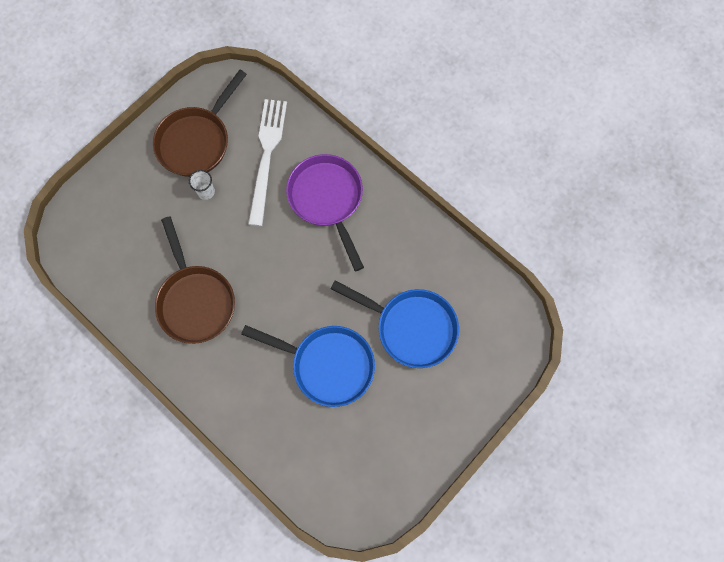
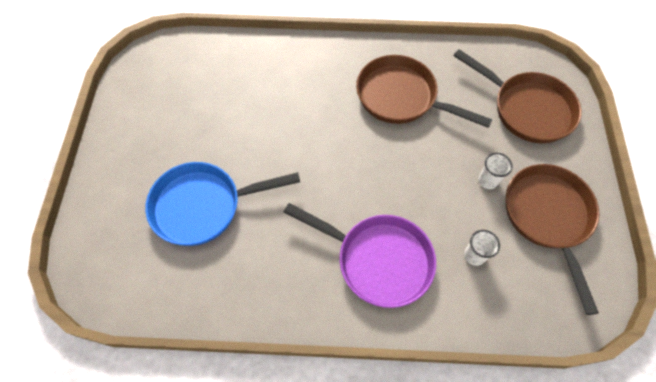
camera: 140 degrees right, 10 degrees down
(119, 217) = (527, 109): none -> brown pan
(267, 156) = (474, 255): white fork -> white cup
(327, 365) = (253, 128): blue pan -> none

